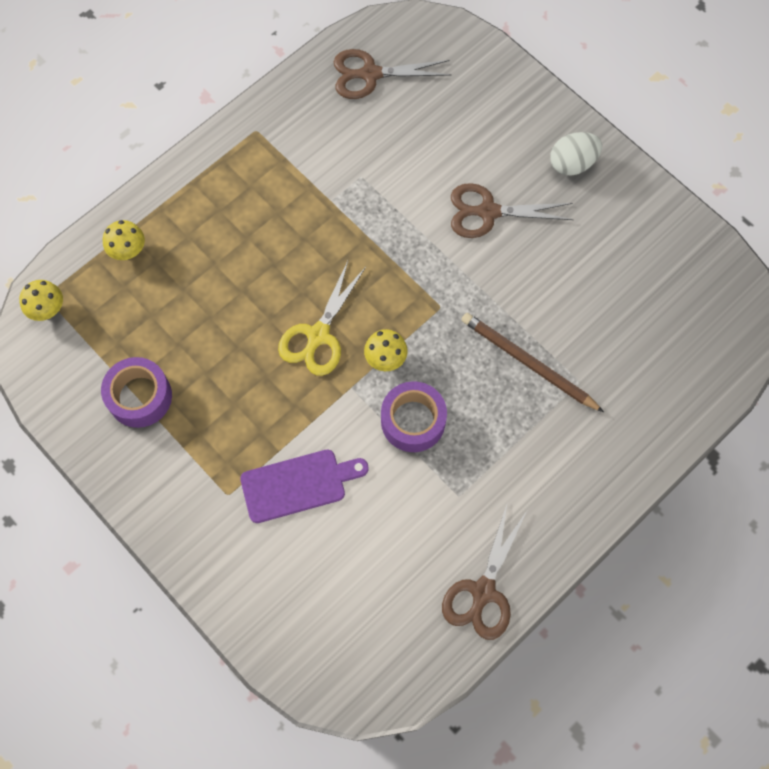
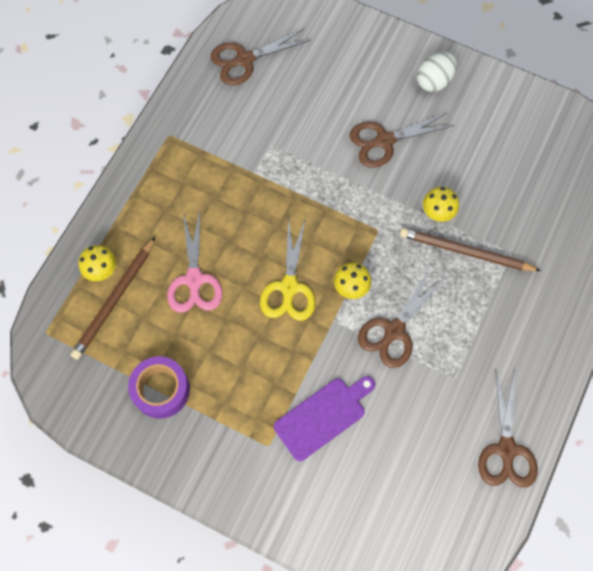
camera: 20 degrees left, 0 degrees up
(47, 309) = (51, 343): yellow mushroom -> yellow mushroom (438, 212)
(129, 286) = (114, 300): none -> brown pencil
(221, 293) = (194, 279): none -> pink scissors
(413, 421) = (394, 330): purple tape -> brown scissors

